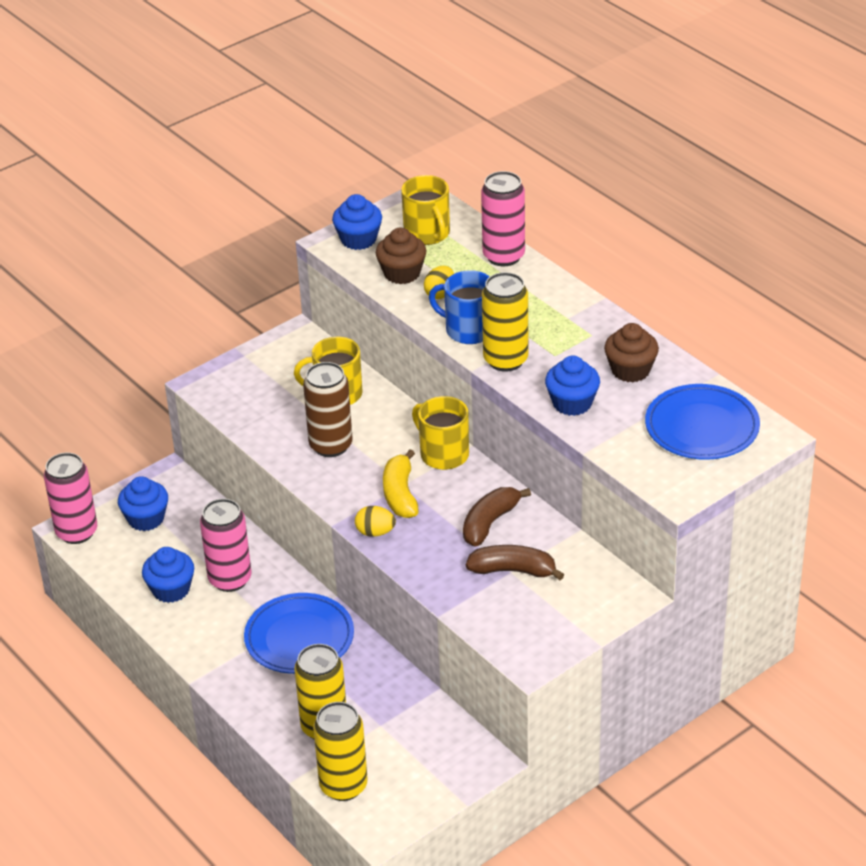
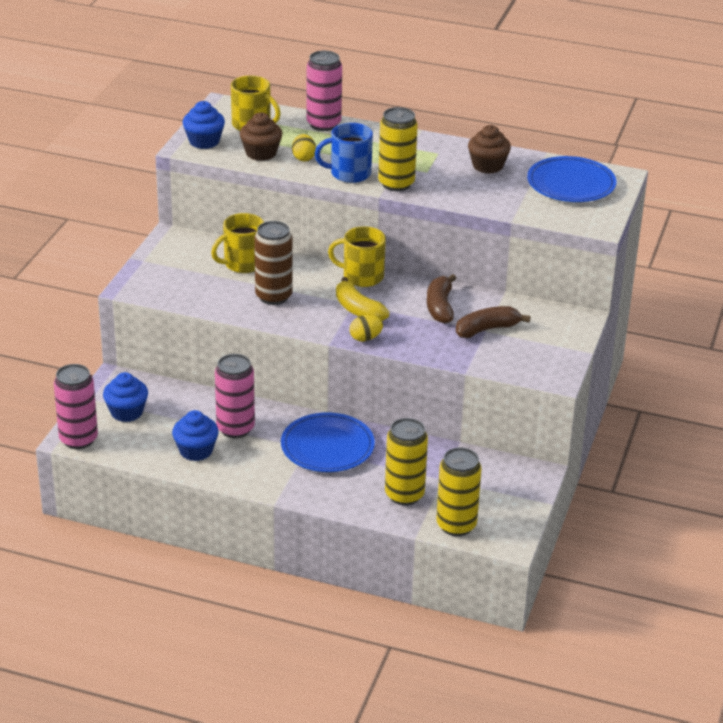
camera: 35 degrees left, 5 degrees down
(572, 403) = (470, 195): blue cupcake -> none

